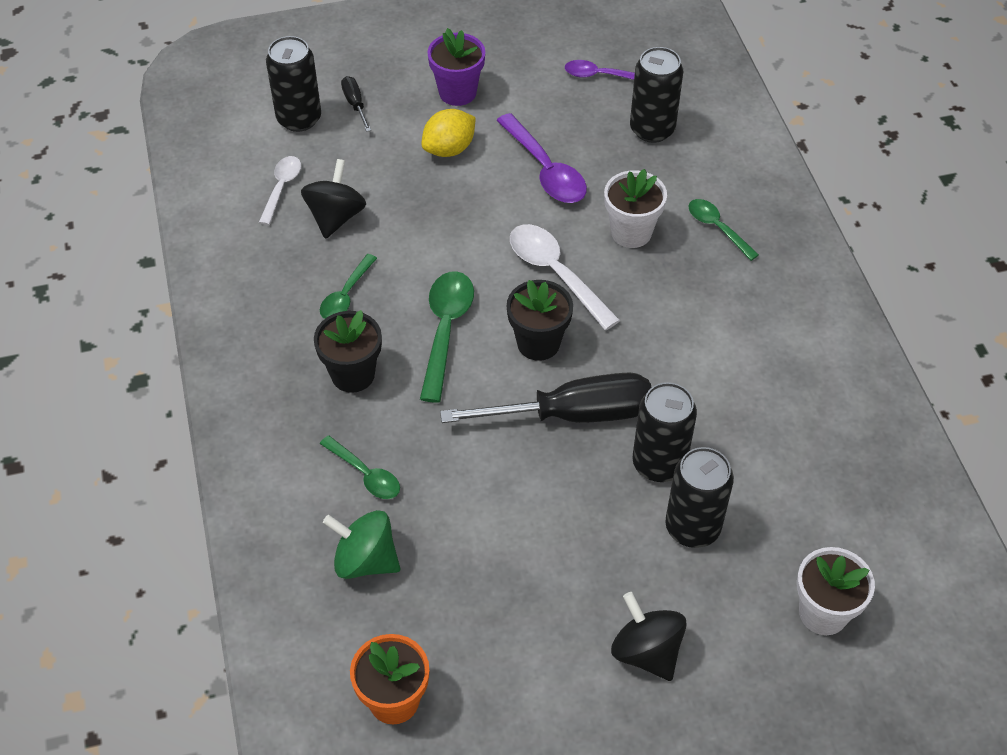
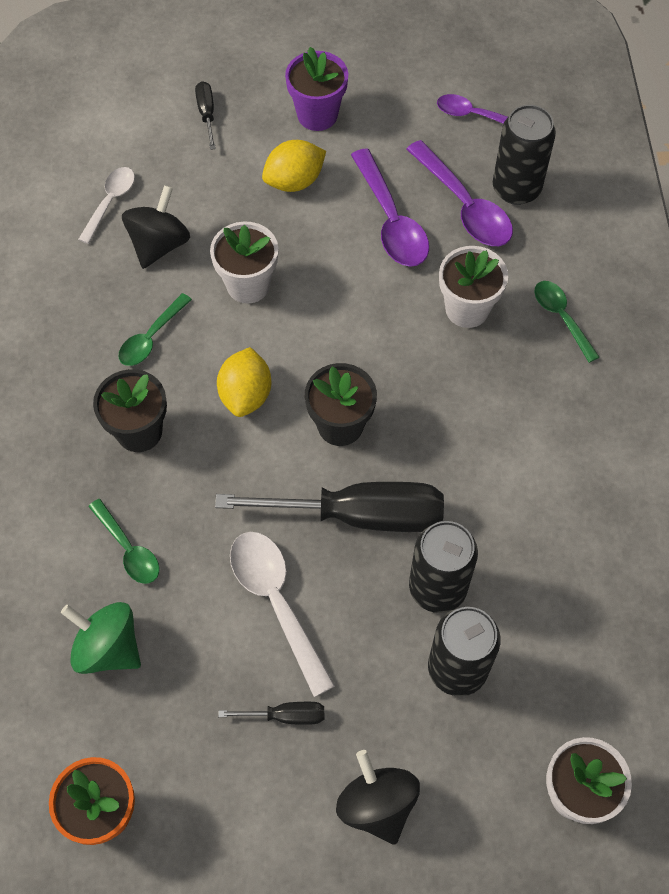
camera: 10 degrees right, 10 degrees up
(299, 119) = (145, 123): black can -> none
(426, 239) = (248, 285): none -> white flower pot
(445, 330) = (246, 395): green spoon -> yellow lemon
(545, 591) = (286, 716): none -> black screwdriver
(555, 274) = (376, 346): white spoon -> white spoon (276, 602)
(609, 149) = (464, 205): none -> purple spoon

